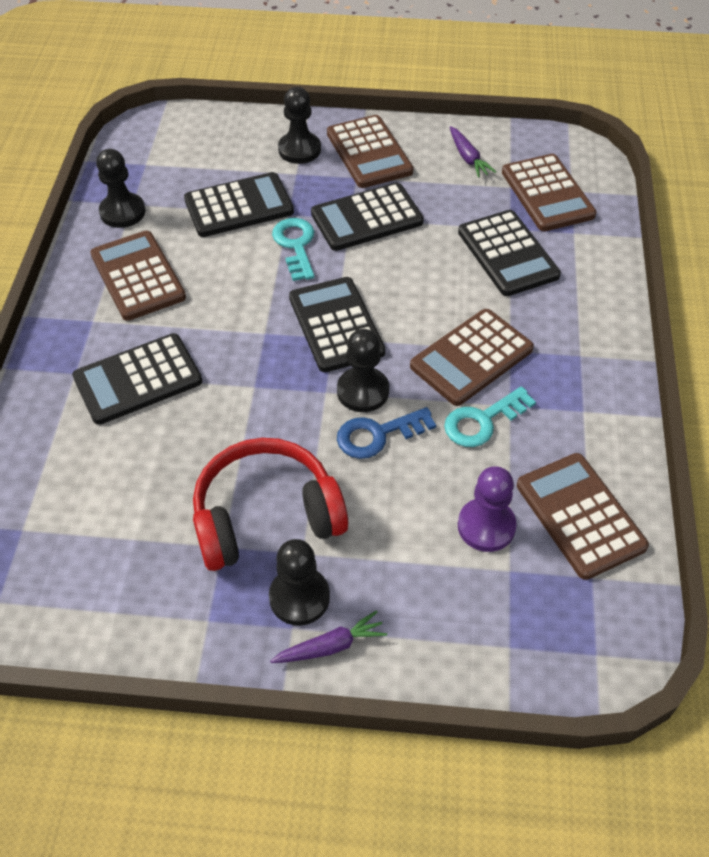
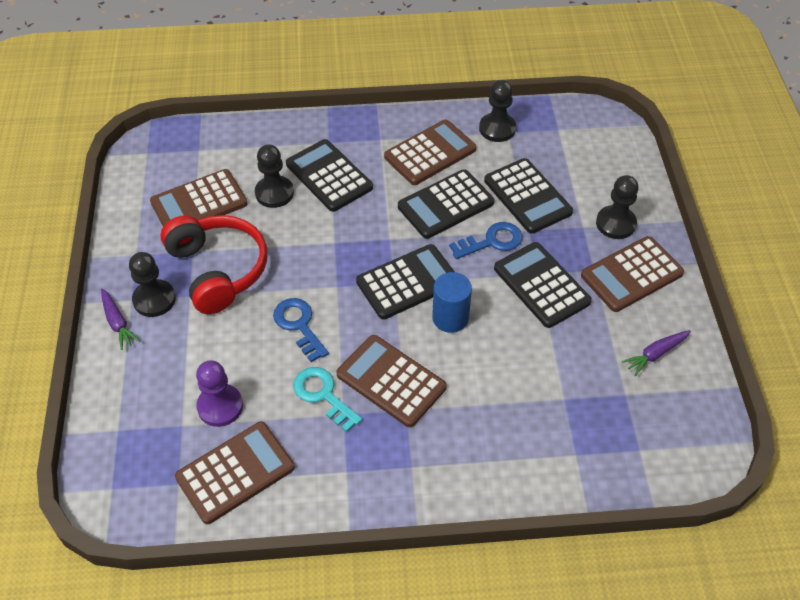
camera: 80 degrees right, 0 degrees up
(295, 245) = (492, 241): turquoise key -> blue key
(363, 391) = (341, 310): black pawn -> black pawn (274, 193)
(395, 296) = (450, 318): none -> blue cylinder
(508, 254) = (527, 399): black calculator -> black calculator (446, 205)
(547, 194) = (626, 428): brown calculator -> brown calculator (199, 203)

